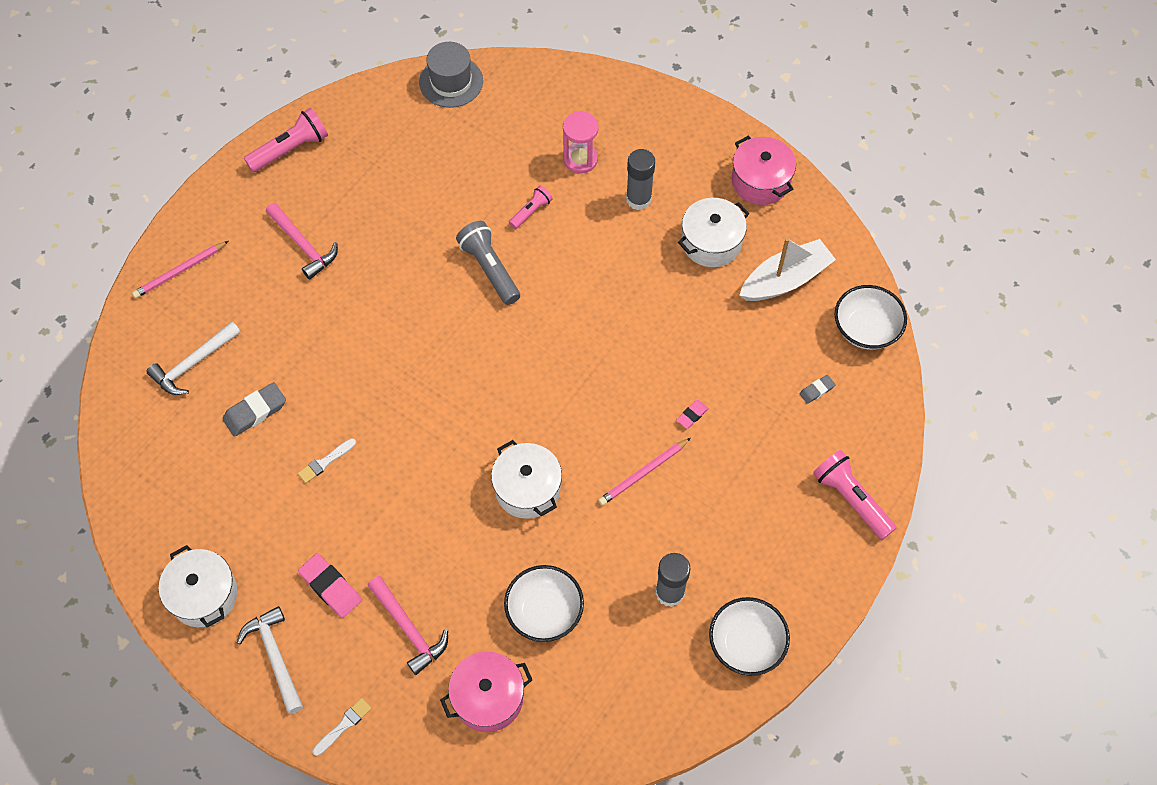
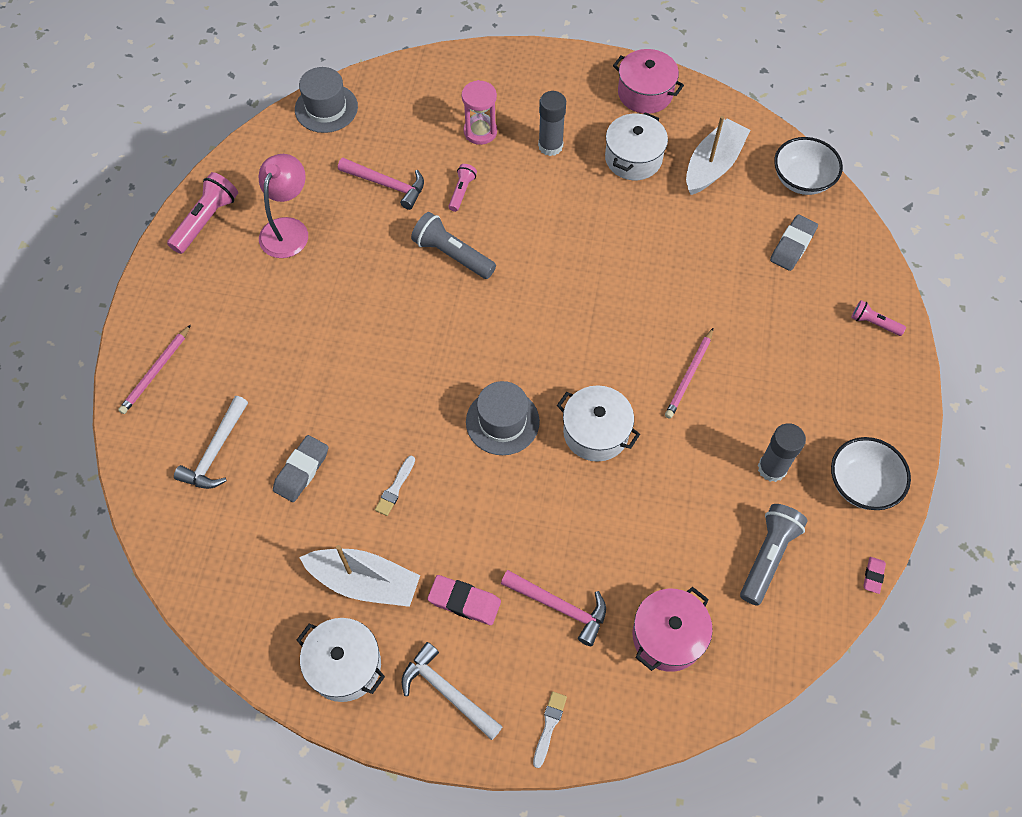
camera: 25 degrees left, 0 degrees up
(257, 532) = (365, 582): none -> white boat
(303, 245) = (266, 301): pink hammer -> pink hammer (387, 185)
(357, 185) = (288, 229): none -> pink lamp
(450, 443) = (502, 421): none -> grey hat
(544, 611) = (673, 534): white bowl -> none
(618, 670) = (768, 556): none -> grey flashlight
(692, 415) = (701, 309): pink eraser -> pink eraser (873, 576)
(816, 390) = (792, 245): grey eraser -> grey eraser, size x1.79
(851, 499) = (874, 323): pink flashlight -> pink flashlight, size x0.58

